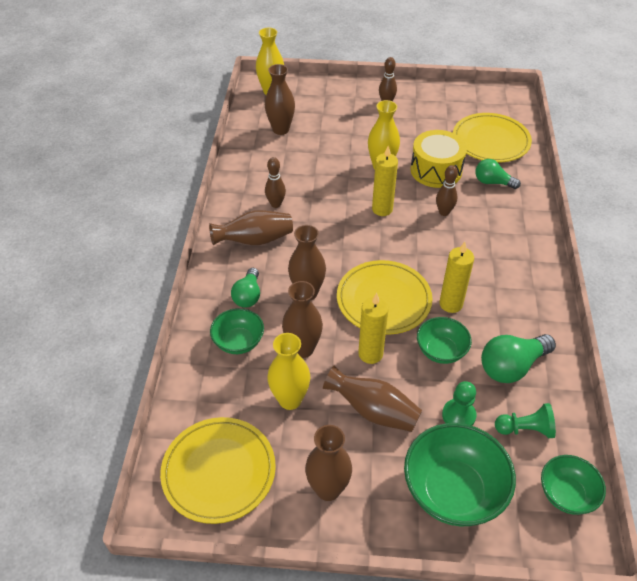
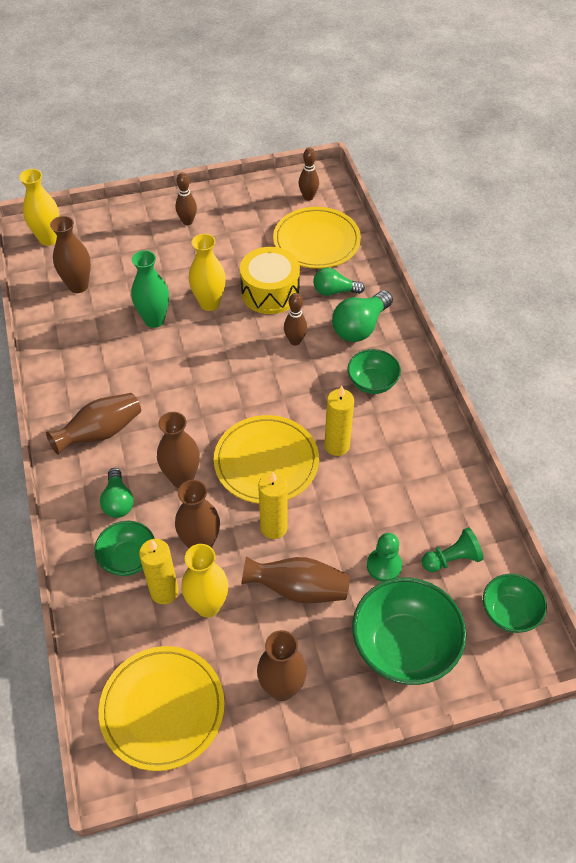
camera: 20 degrees left, 5 degrees up
(276, 204) = (108, 382): brown bowling pin -> brown bowling pin (308, 197)
(331, 168) = (154, 320): none -> green vase
(382, 209) = (228, 355): yellow candle -> yellow candle (164, 592)
(441, 351) = (344, 501): green bowl -> green bowl (372, 382)
(511, 366) = (418, 496): green light bulb -> green light bulb (360, 327)

